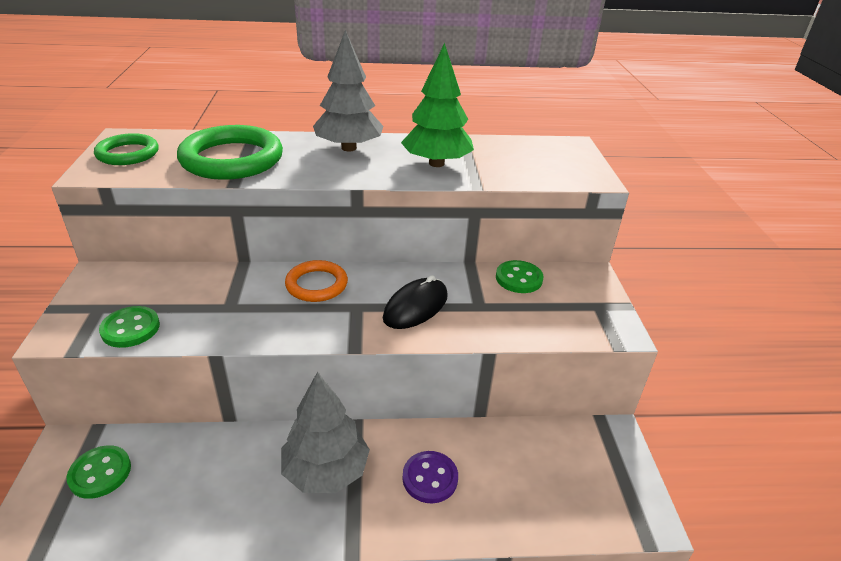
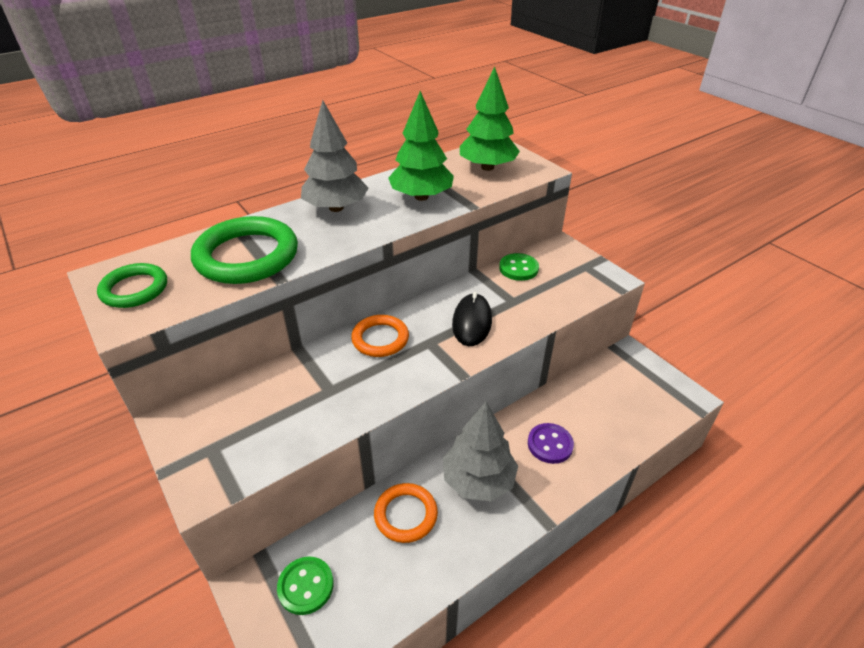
camera: 30 degrees left, 5 degrees up
(130, 328) = (265, 450): green button -> none
(233, 463) = (406, 515): none -> orange ring
(536, 159) = (487, 167): none -> green tree

